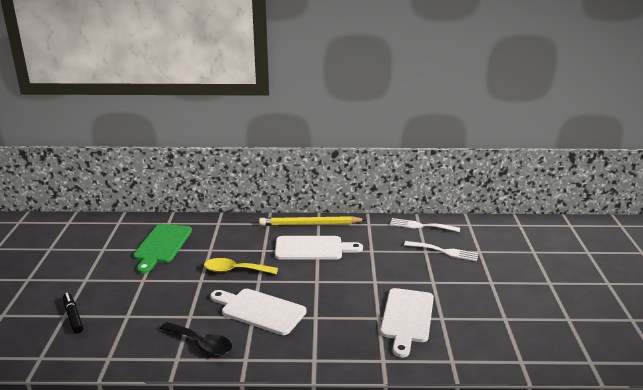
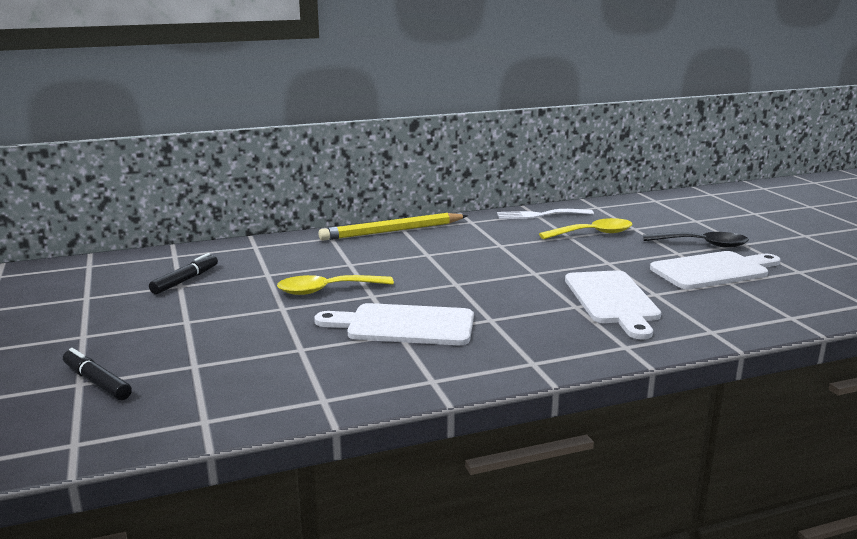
camera: 20 degrees left, 5 degrees down
(162, 245) = (185, 280): green cutting board -> black marker
(201, 344) = (348, 376): black spoon -> black spoon (702, 244)
(312, 248) = (419, 253): white cutting board -> white cutting board (713, 270)
(444, 251) = (593, 234): white fork -> yellow spoon

